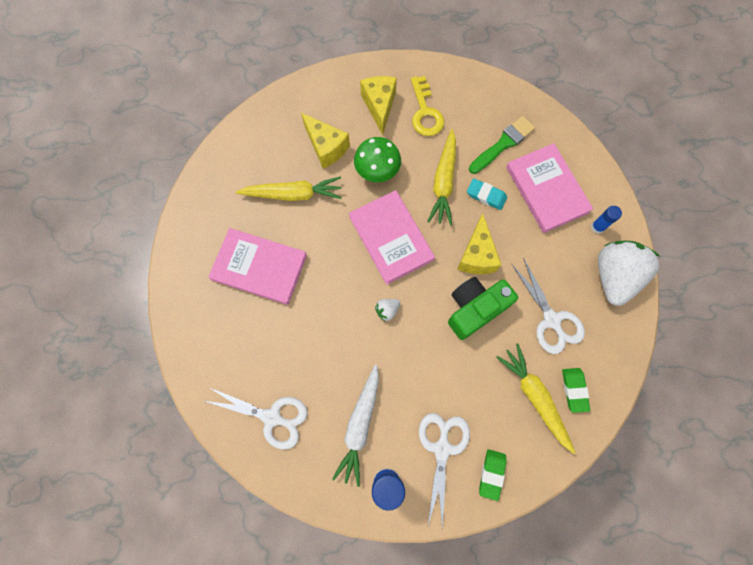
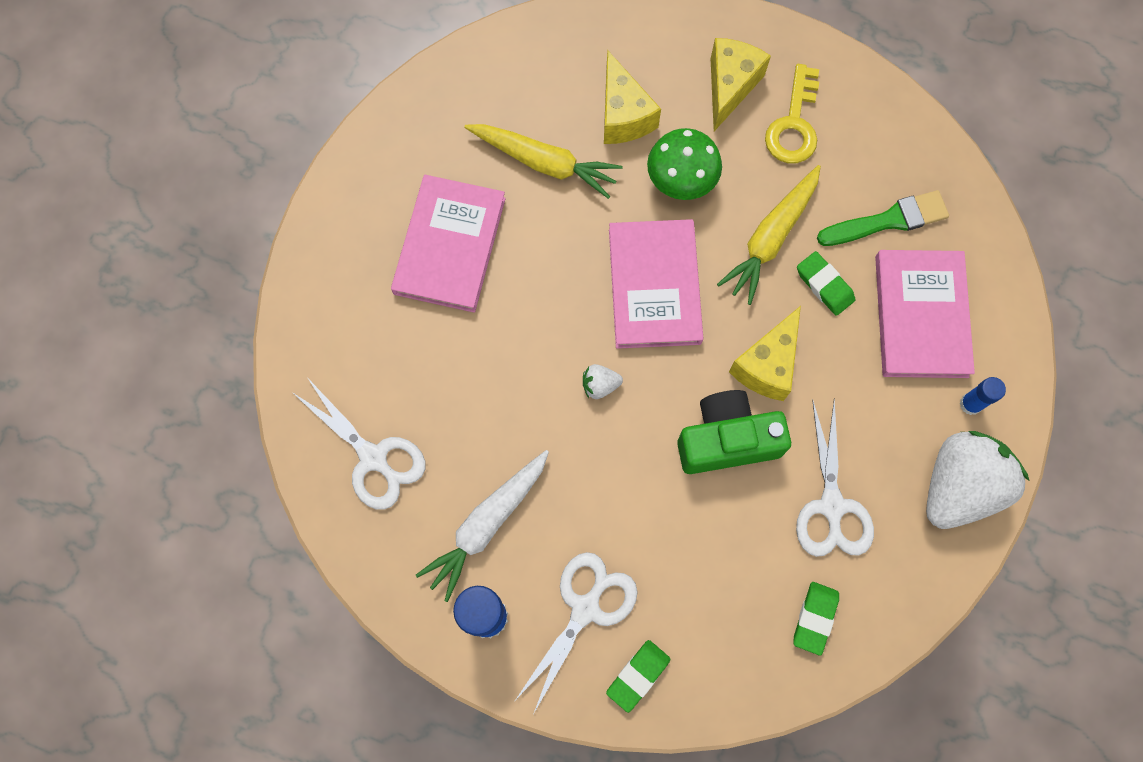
camera: 25 degrees right, 0 degrees up
(259, 267) = (450, 246): pink book -> pink book turned 60 degrees clockwise
(486, 196) = (824, 285): turquoise eraser -> green eraser
(535, 397) = (752, 601): yellow carrot -> none

